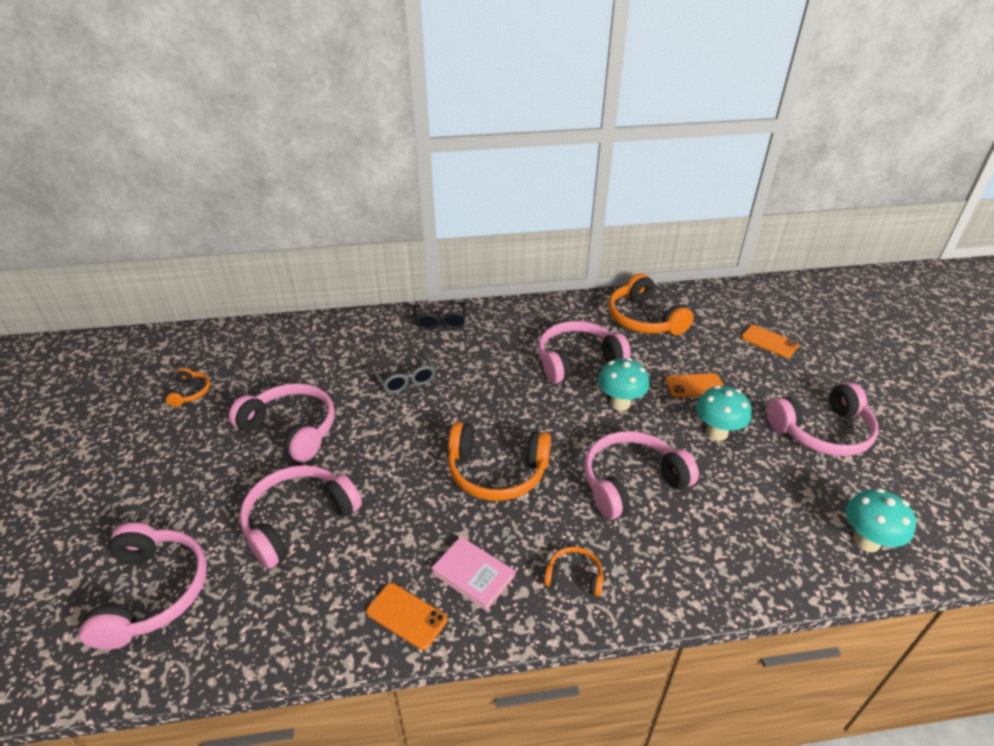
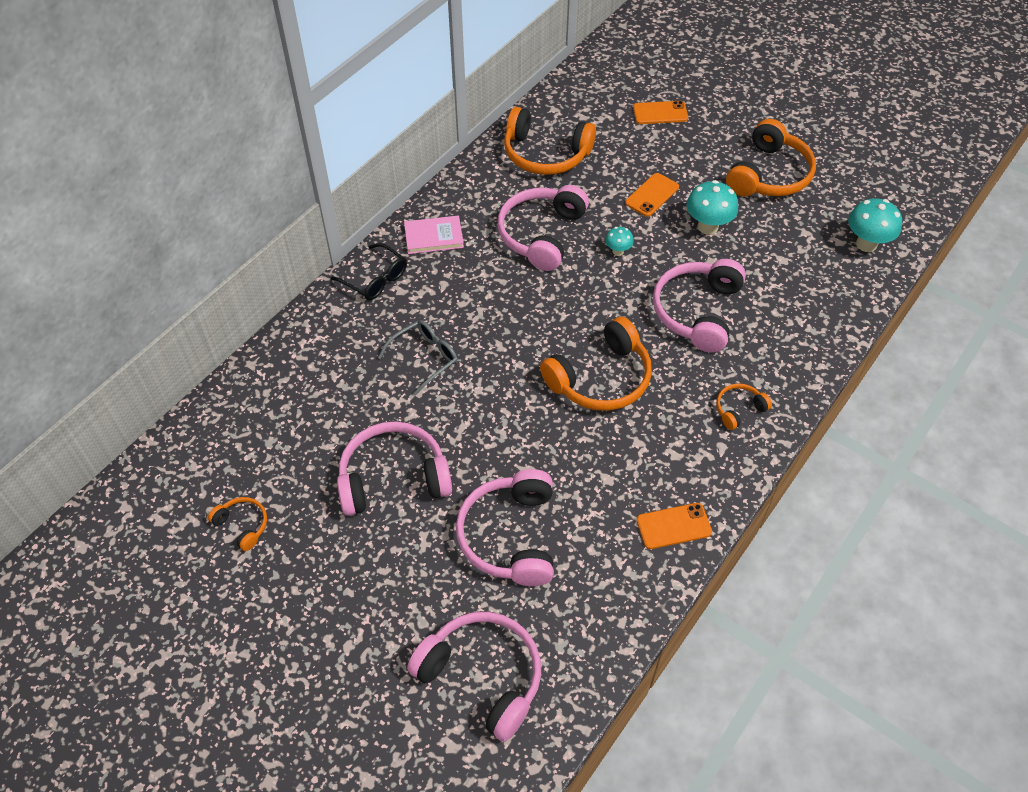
camera: 45 degrees left, 15 degrees up
(405, 379) = (425, 358): grey glasses -> grey glasses turned 60 degrees counterclockwise
(473, 574) = (679, 463): pink book -> pink book (433, 237)
(620, 403) = (618, 251): turquoise mushroom -> turquoise mushroom, size x0.55
(822, 431) = (769, 175): pink headphones -> orange headphones

